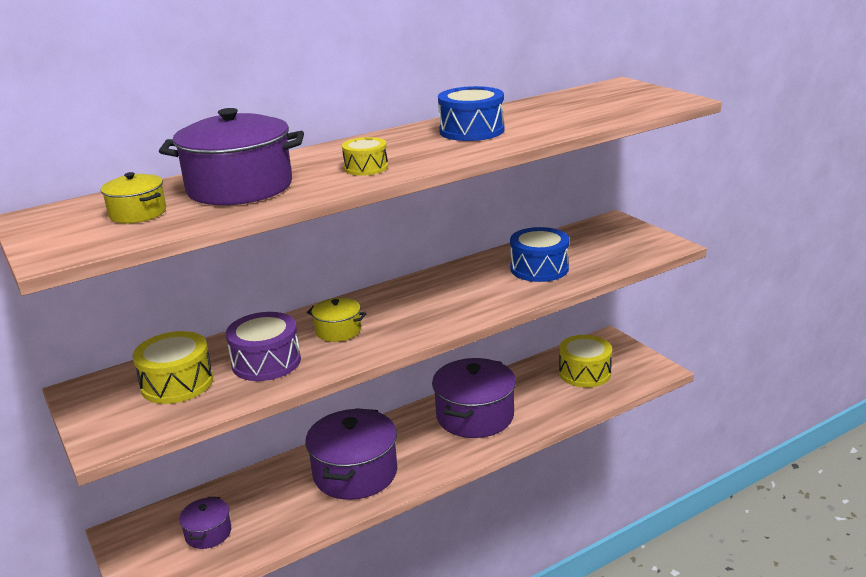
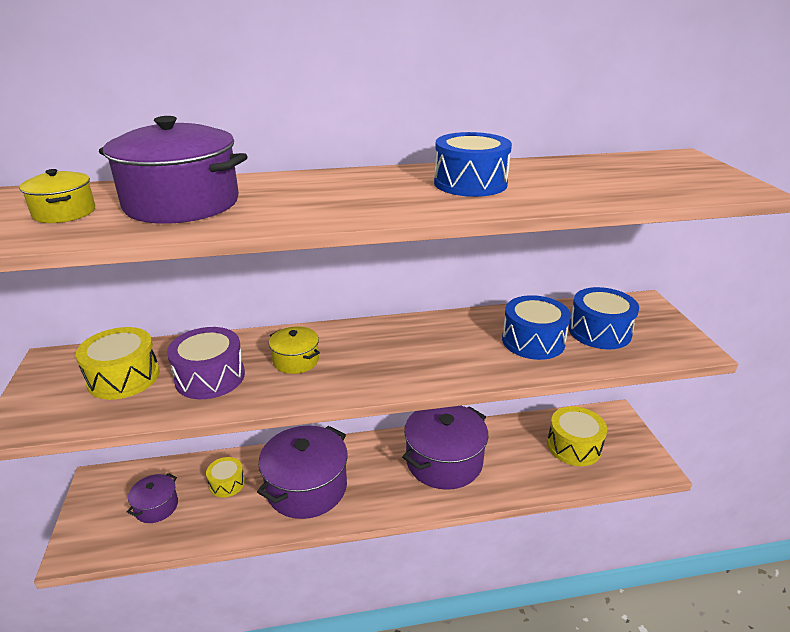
camera: 20 degrees right, 5 degrees up
(366, 168) = (319, 206): yellow drum -> yellow drum (227, 483)
(589, 250) = (599, 332): none -> blue drum

